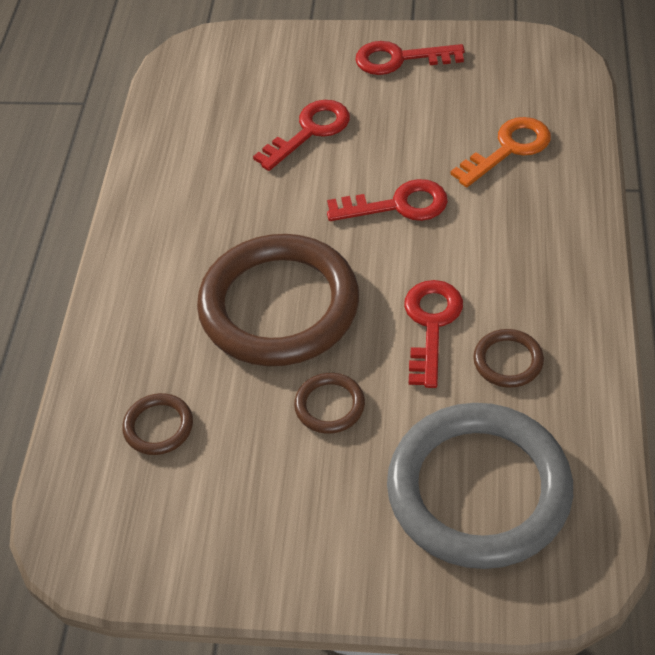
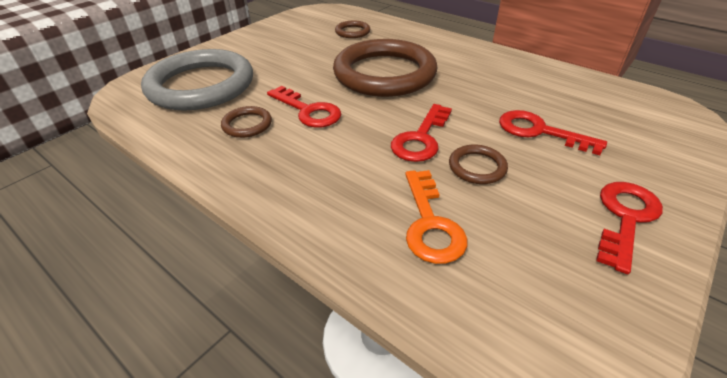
camera: 120 degrees right, 10 degrees down
(310, 131) = (539, 131): red key -> red key turned 135 degrees clockwise
(329, 406) = (304, 67): brown ring -> brown ring (477, 167)

